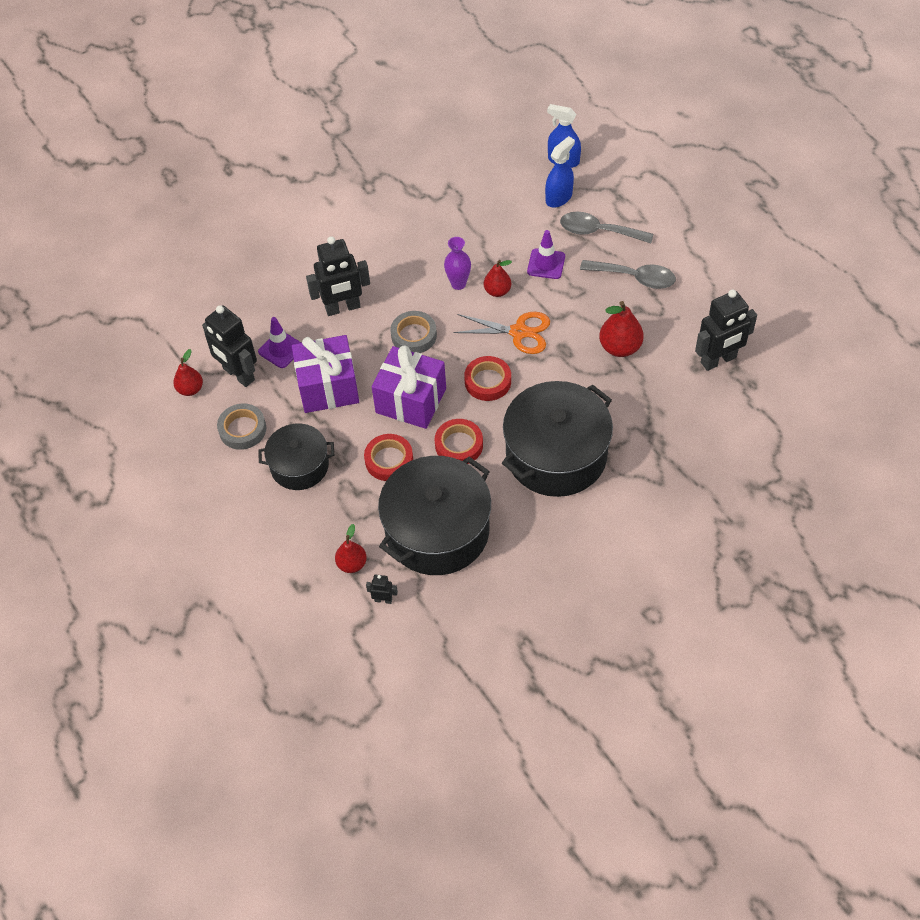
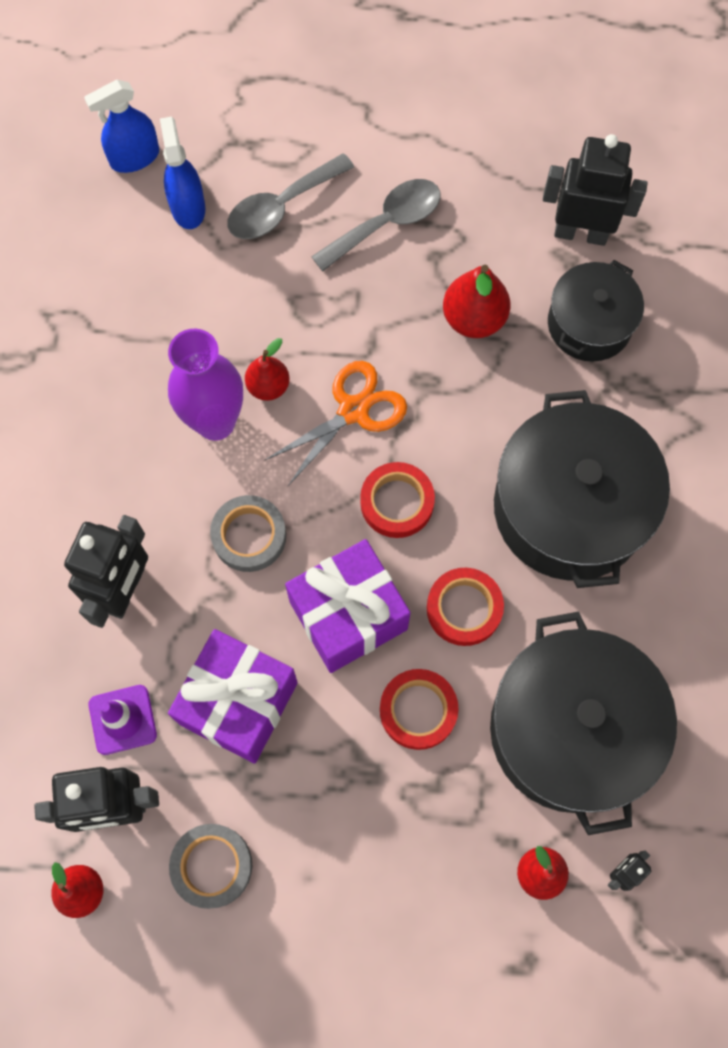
camera: 55 degrees left, 15 degrees up
(299, 466) = (334, 831): black pot -> black pot (589, 324)
(458, 284) = (215, 422): purple vase -> purple vase, size x1.64
(546, 264) = (277, 301): purple traffic cone -> none
(718, 360) = (580, 233): black robot -> black robot turned 90 degrees counterclockwise

